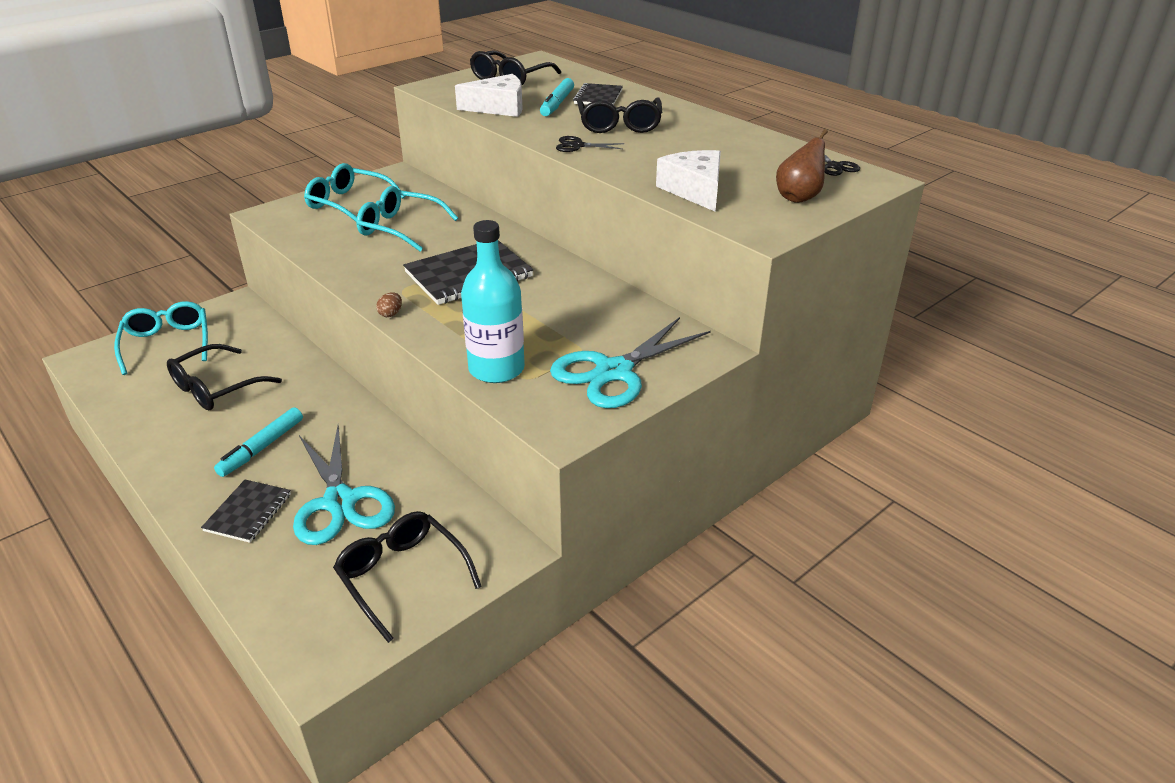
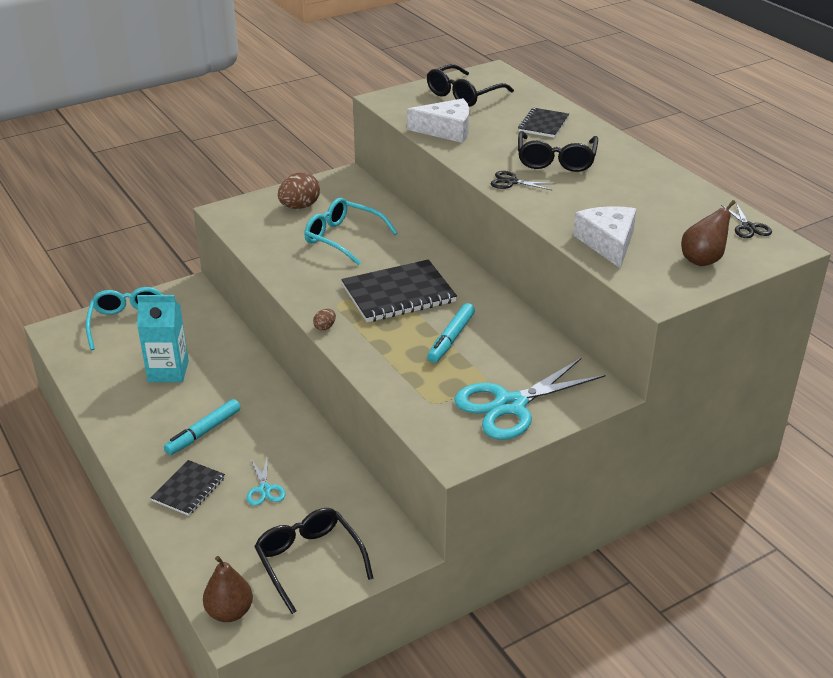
camera: 10 degrees right, 0 degrees up
(216, 388) = (168, 371): black glasses -> turquoise carton
(310, 651) = (229, 612): none -> brown pear
(340, 502) = (264, 489): turquoise scissors -> turquoise scissors, size x0.46
(348, 203) = (299, 207): turquoise glasses -> brown egg
(496, 369) = (408, 391): turquoise bottle -> none
(557, 104) = (502, 130): turquoise marker -> turquoise marker (451, 339)

